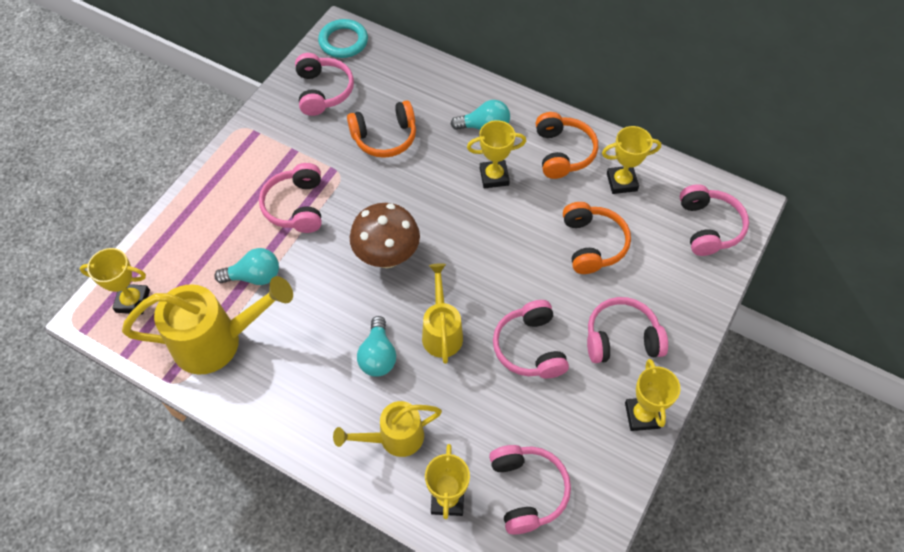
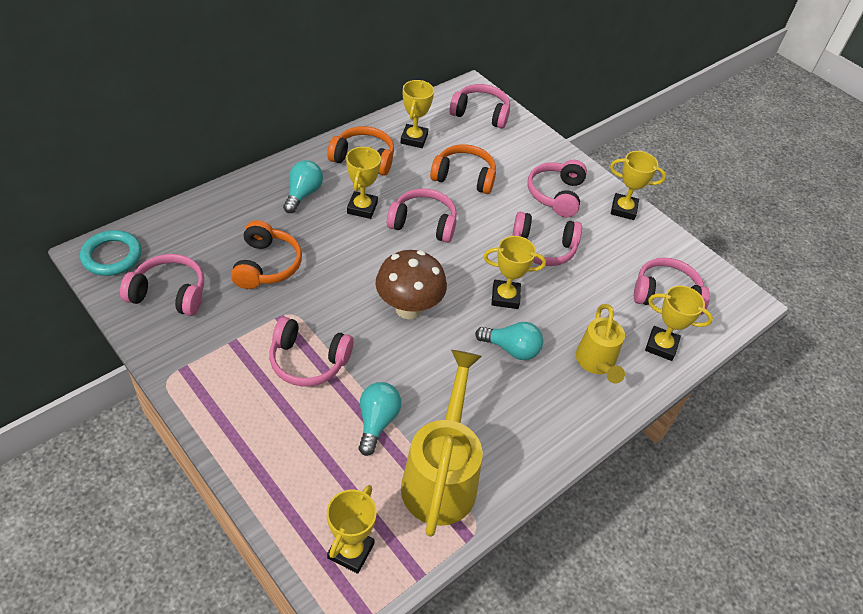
camera: 75 degrees left, 10 degrees down
(442, 331) = (505, 297): yellow watering can -> yellow trophy
(502, 231) = (423, 223): none -> pink headphones

